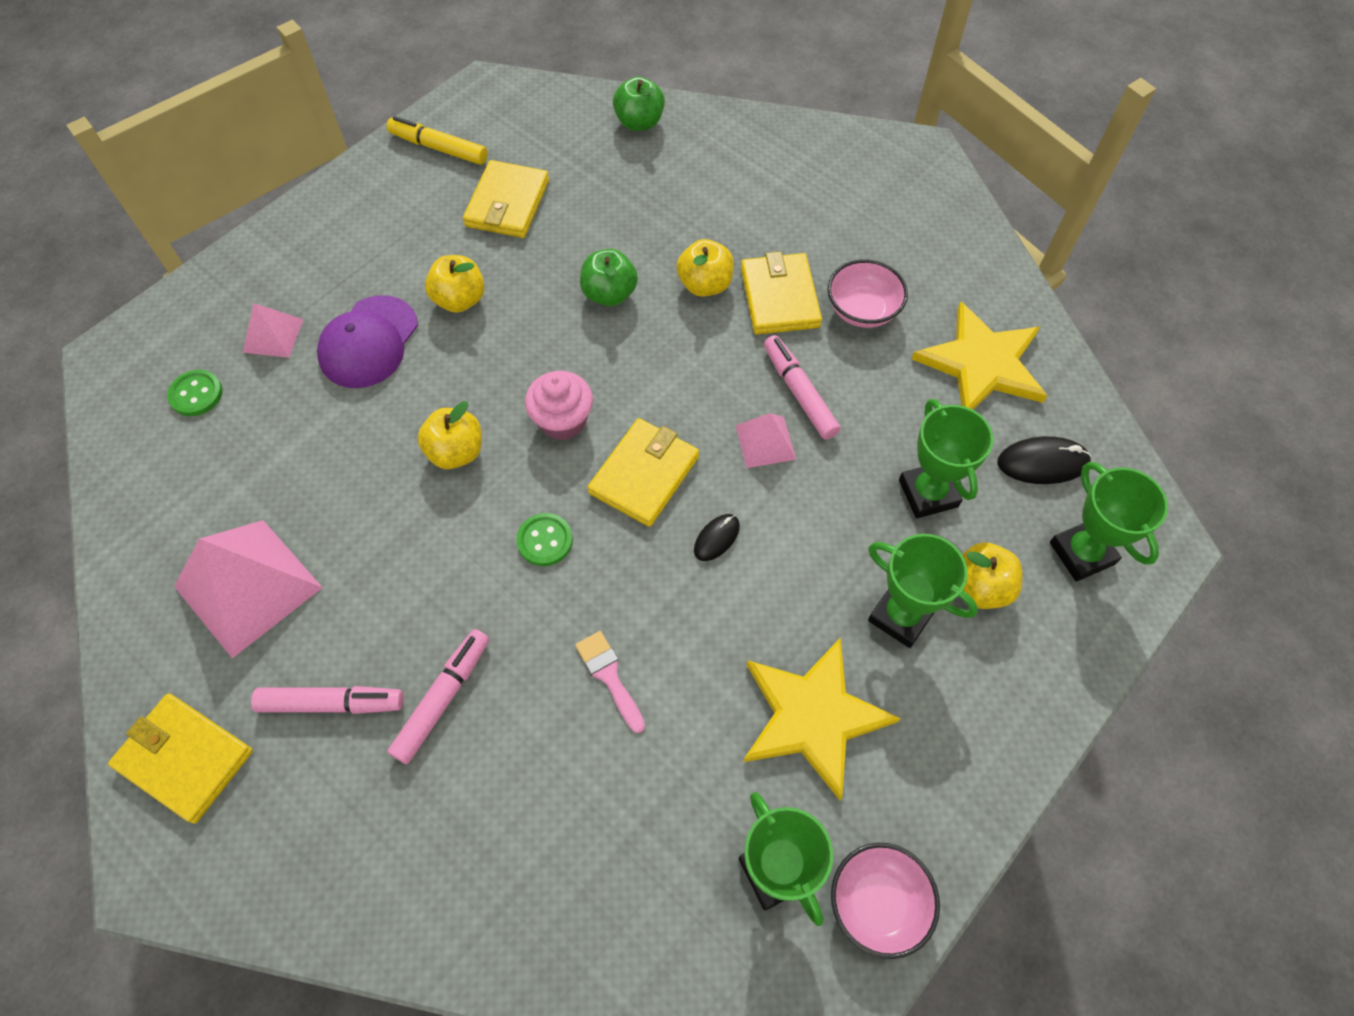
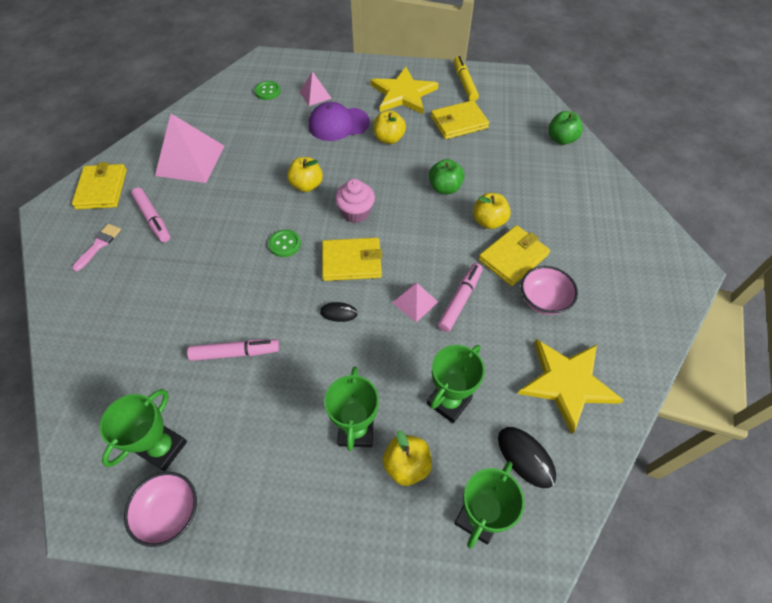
camera: 55 degrees right, 5 degrees down
(443, 698) = (178, 255): pink marker -> pink marker (235, 353)
(609, 676) = (229, 312): pink brush -> pink brush (99, 245)
(813, 716) = (263, 418): yellow star -> yellow star (403, 94)

